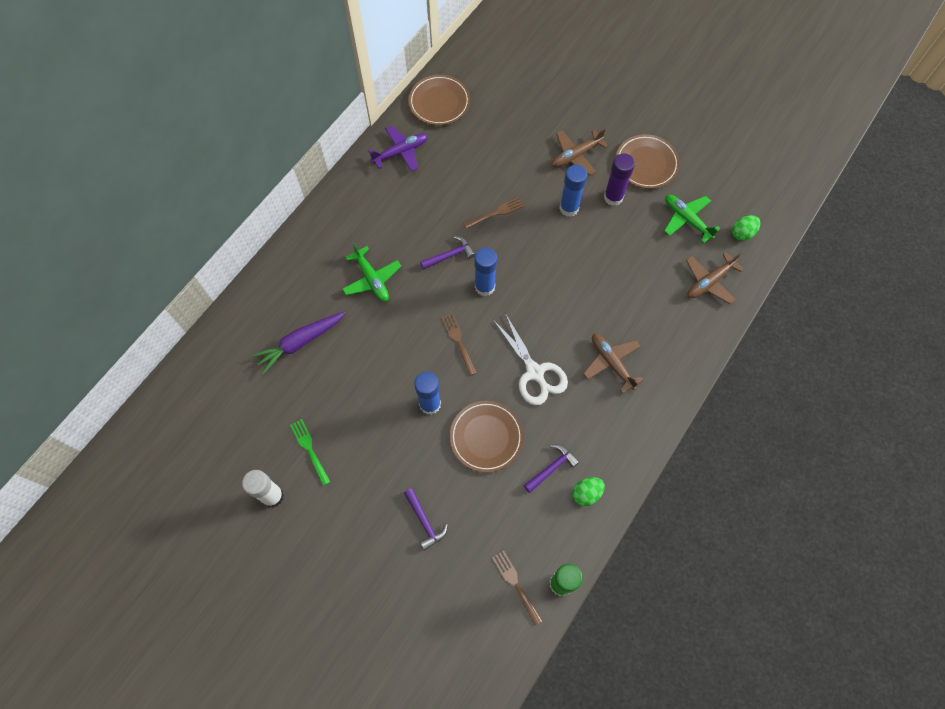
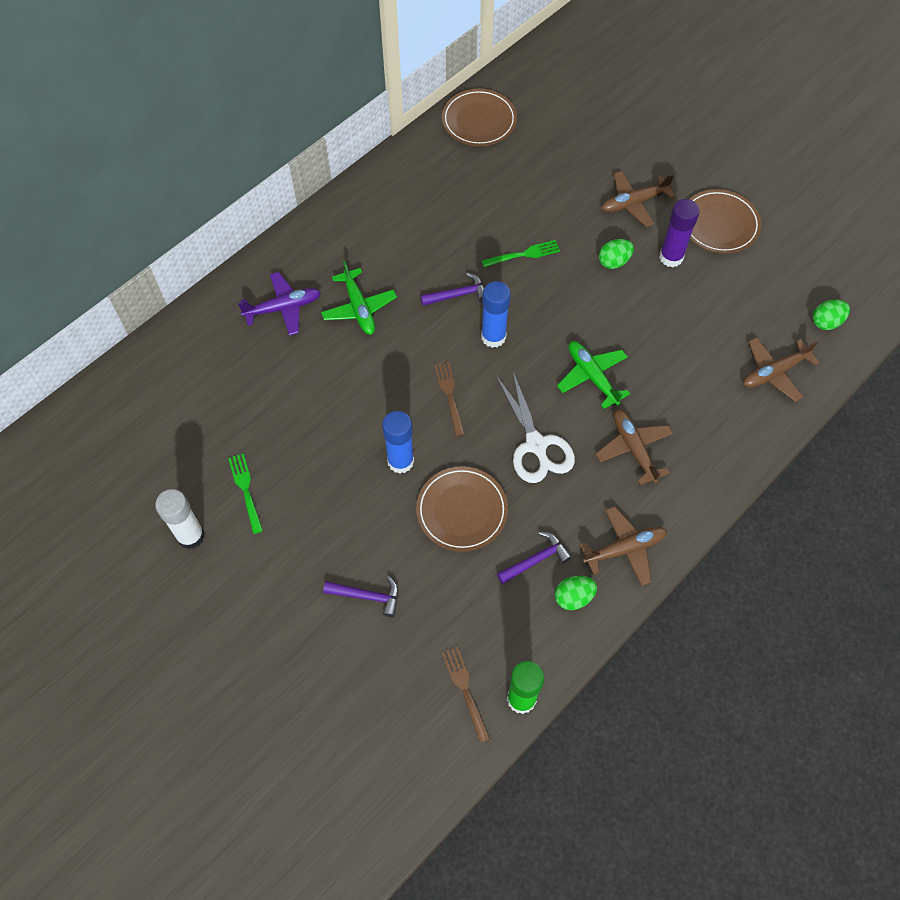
camera: 10 degrees right, 5 degrees down
(300, 343) = (259, 367): purple carrot -> none
(401, 152) = (422, 170): purple plane -> purple plane (283, 308)
(424, 521) = (367, 596): purple hammer -> purple hammer turned 60 degrees counterclockwise
(496, 213) = (523, 254): brown fork -> green fork
(569, 208) = (614, 262): blue glue stick -> green egg
(619, 447) = (625, 549): none -> brown plane
(686, 219) = (758, 296): green plane -> green plane (592, 376)

